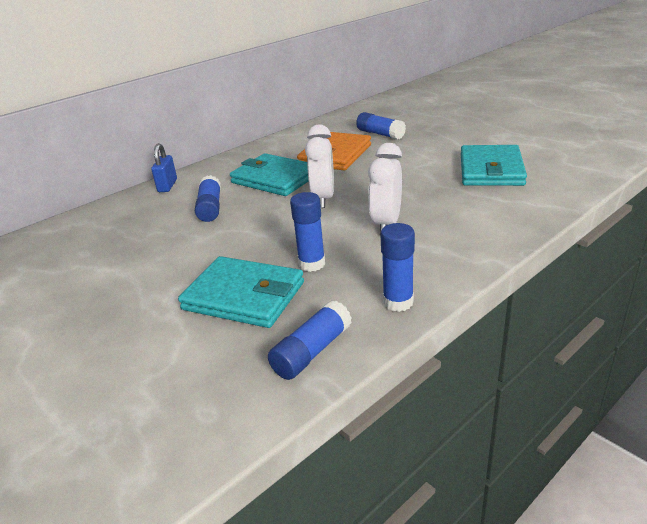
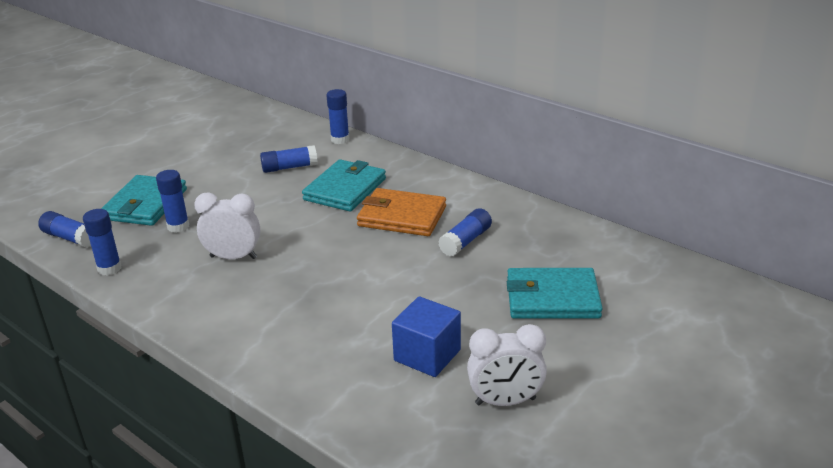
camera: 80 degrees right, 0 degrees up
(167, 186) = (340, 140): blue padlock -> blue glue stick
(323, 198) = (294, 220): white clock -> white clock (505, 401)
(491, 170) = (343, 322): turquoise wallet -> turquoise wallet (552, 298)
(526, 143) = (427, 355): none -> blue cube

